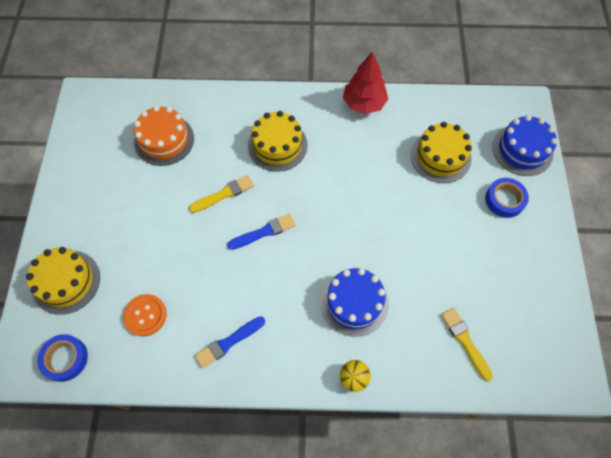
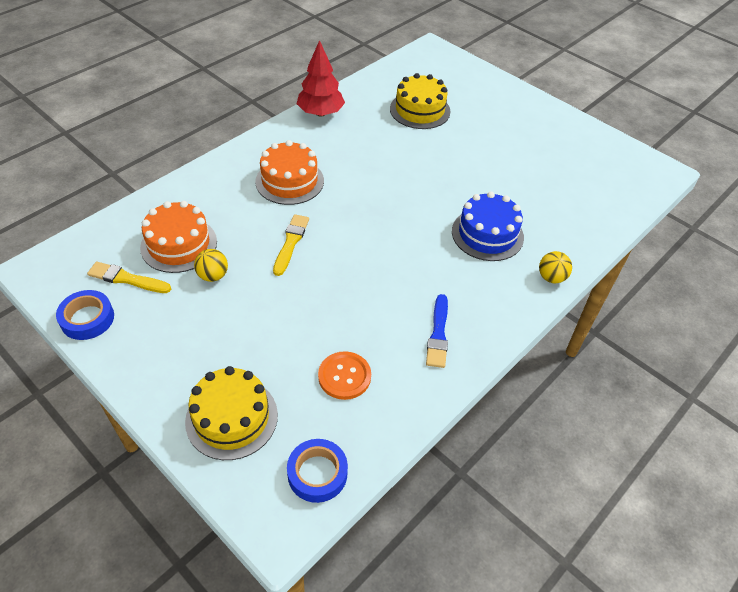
camera: 50 degrees left, 15 degrees down
(157, 179) = (213, 276): none -> yellow ball
(264, 232) = (360, 243): blue brush -> none
(277, 145) = (289, 181): yellow cake -> orange cake
(465, 341) = (582, 200): yellow brush -> yellow brush (127, 279)
(504, 200) = (493, 107): blue tape -> blue tape (87, 319)
(522, 150) = (464, 74): blue cake -> none

